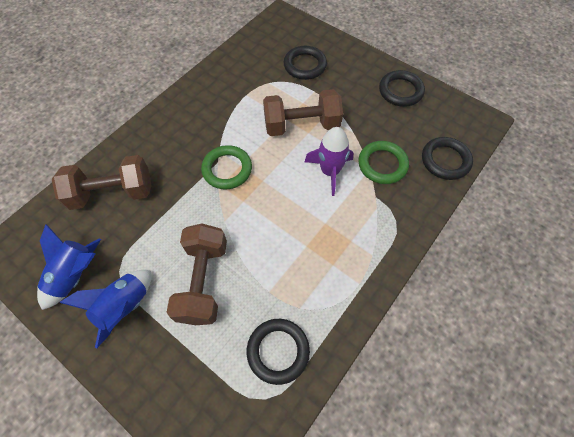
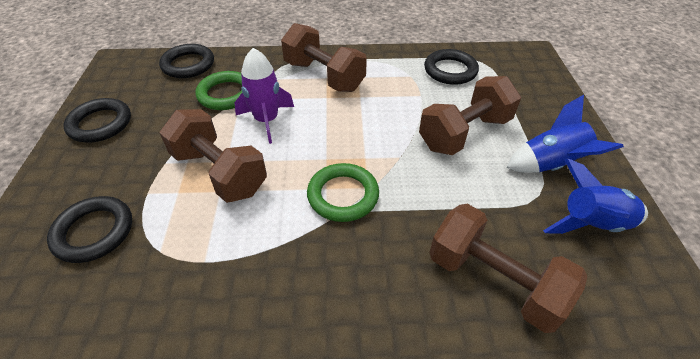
camera: 130 degrees left, 15 degrees down
(355, 240) = (324, 76): none -> brown dumbbell

